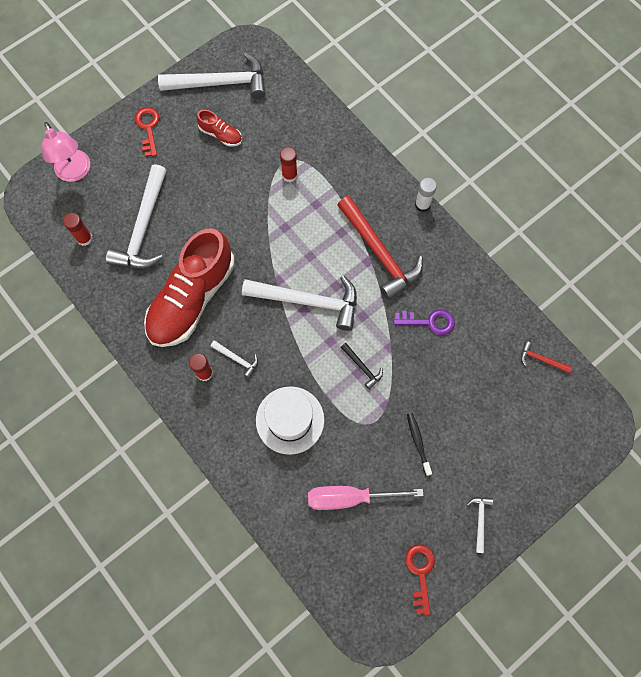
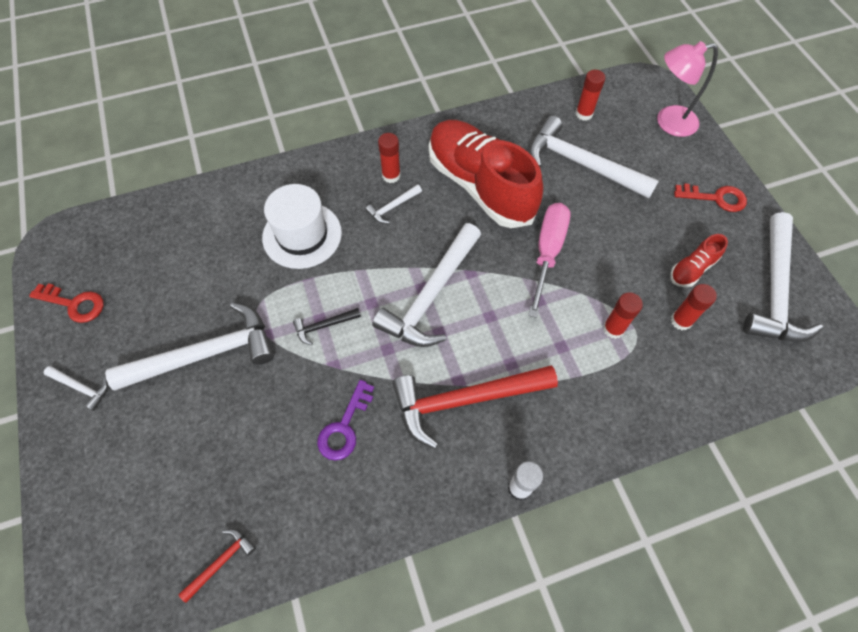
camera: 110 degrees right, 10 degrees down
(267, 135) = (681, 321): none -> red glue stick
(349, 497) = (190, 264): pink screwdriver -> pink screwdriver (547, 252)
(418, 442) = (206, 354): black toothbrush -> white hammer

